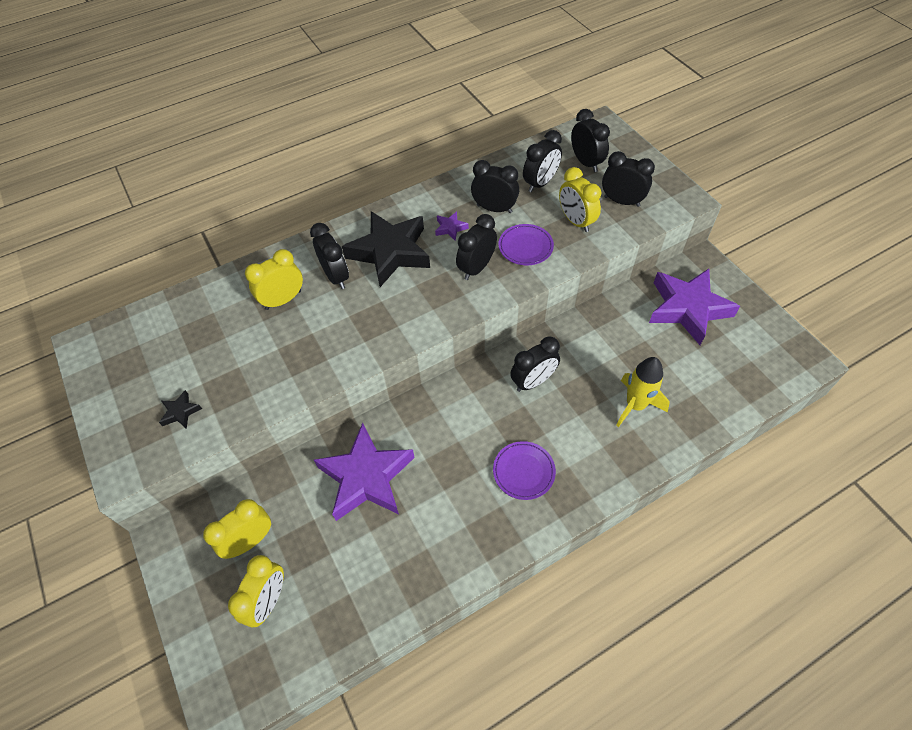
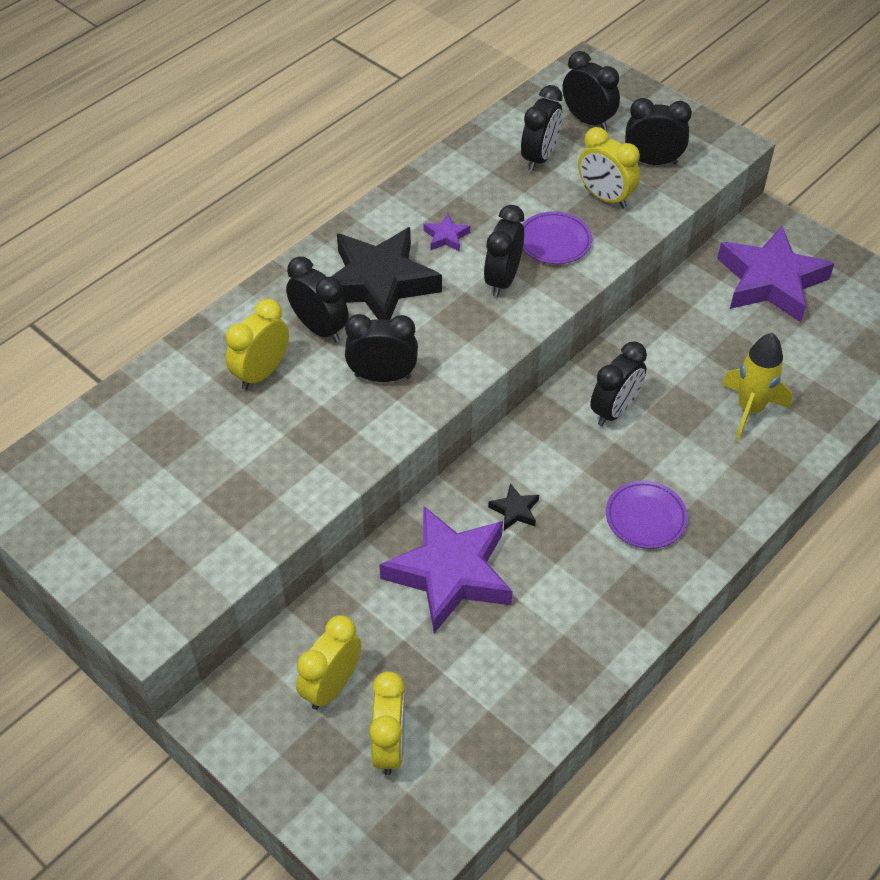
camera: 20 degrees left, 5 degrees down
(180, 412) = (191, 540): black star -> black star (515, 510)
(494, 209) = (493, 201): black clock -> black clock (382, 376)

